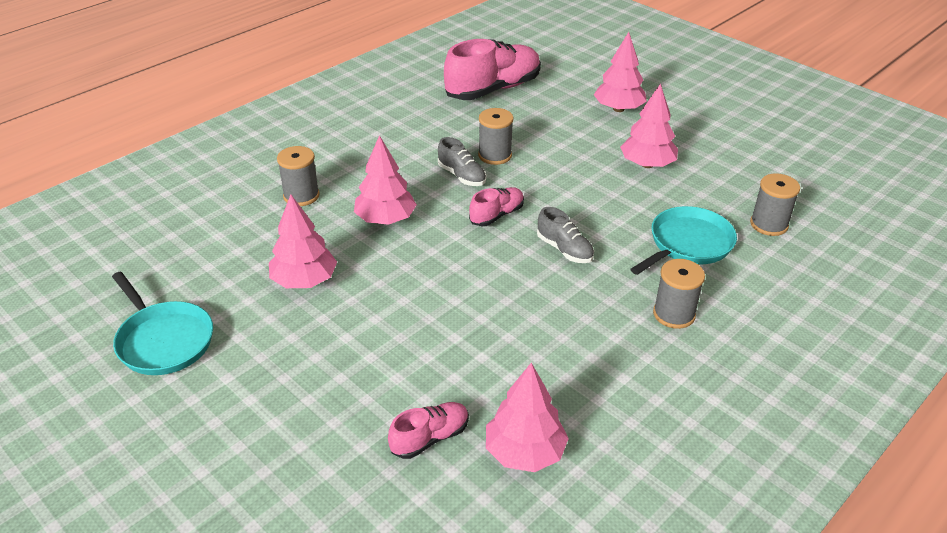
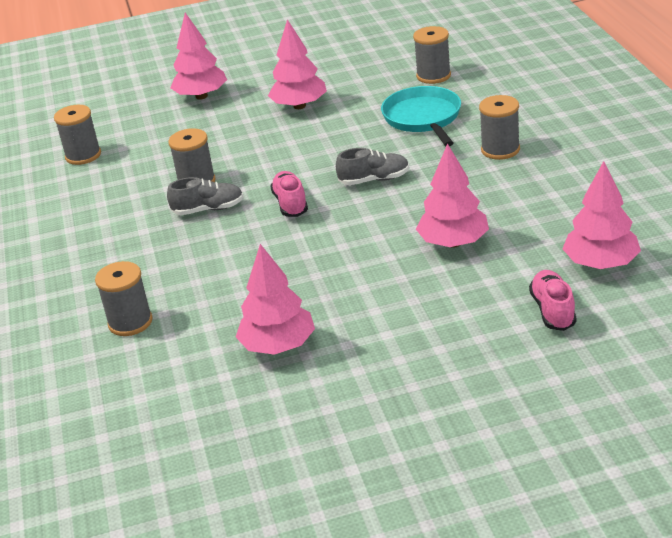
camera: 55 degrees left, 5 degrees down
(164, 341) = (288, 466): turquoise pan -> none
(385, 219) = (230, 272): pink tree -> pink tree (453, 243)
(493, 89) = (83, 155): pink shoe -> grey spool

